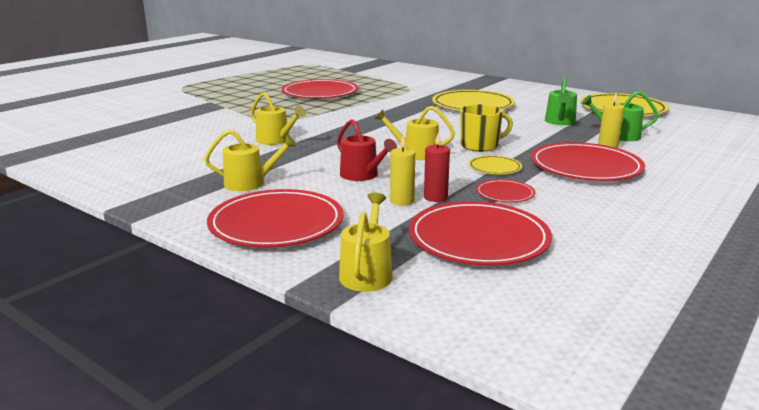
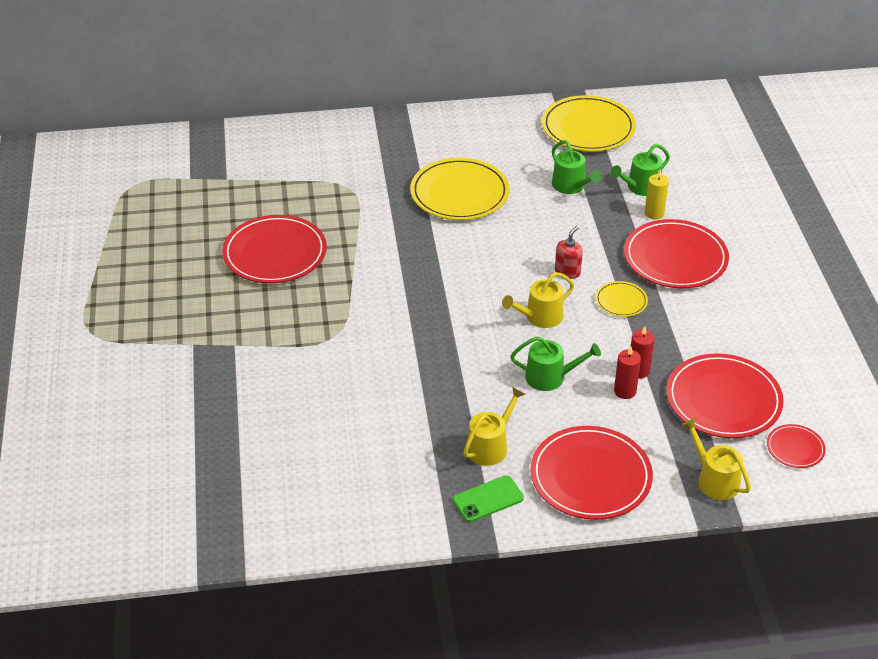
camera: 45 degrees left, 20 degrees up
(188, 200) = (488, 499): none -> green phone
(276, 140) = (397, 372): yellow watering can -> none
(362, 175) = (550, 377): red watering can -> green watering can
(402, 201) = (625, 391): yellow candle -> red candle
(480, 146) = (567, 271): yellow mug -> red soap dispenser
(505, 194) = (672, 334): red plate -> red plate (795, 448)

